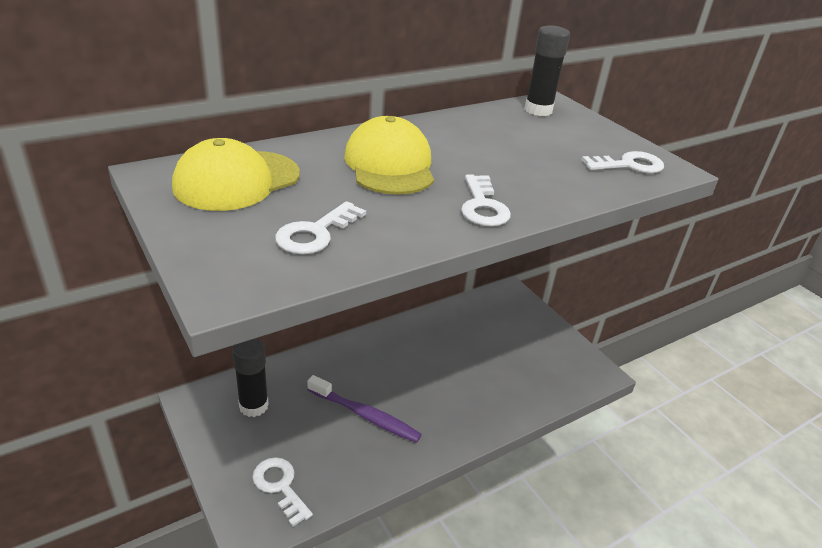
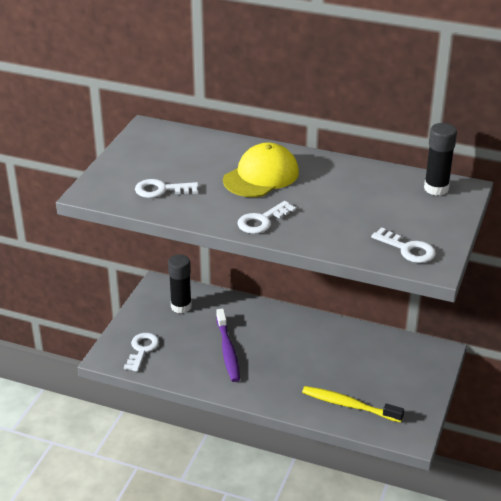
camera: 55 degrees right, 0 degrees up
(237, 181) = (174, 148): yellow cap -> none
(527, 383) = (349, 405): none -> yellow toothbrush

